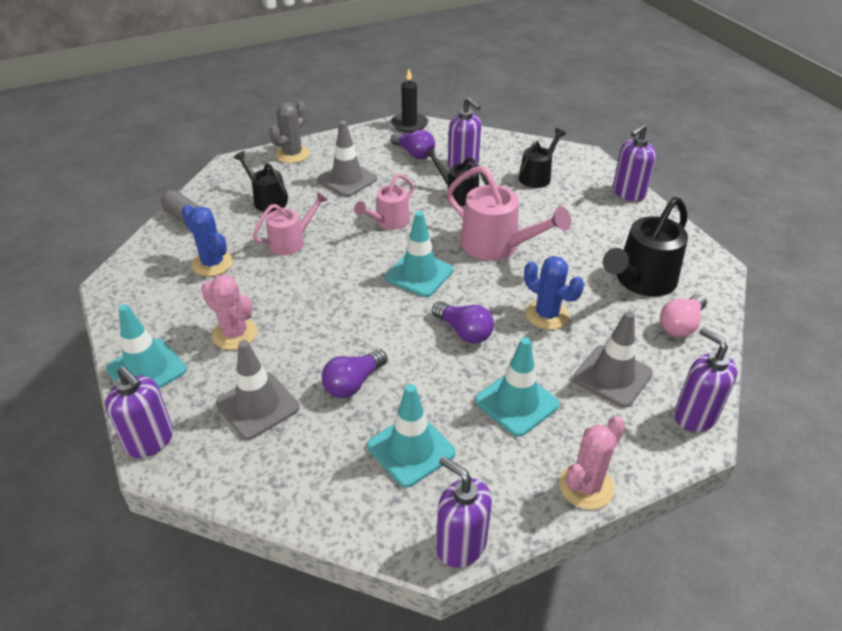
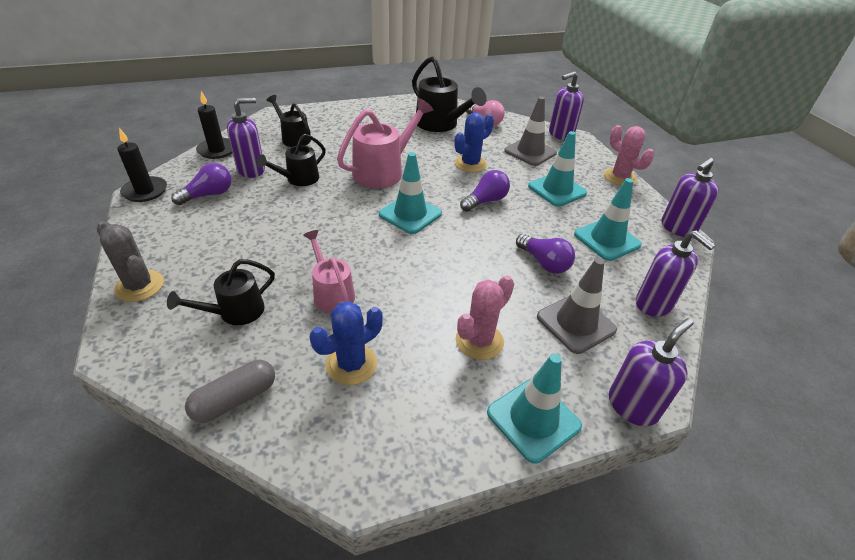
camera: 85 degrees left, 0 degrees up
(347, 179) = (230, 244): grey traffic cone -> none
(388, 222) = (325, 223): pink watering can -> none
(490, 140) = (217, 150): none -> black candle
(628, 193) = (338, 108): purple soap dispenser -> purple soap dispenser (654, 304)

